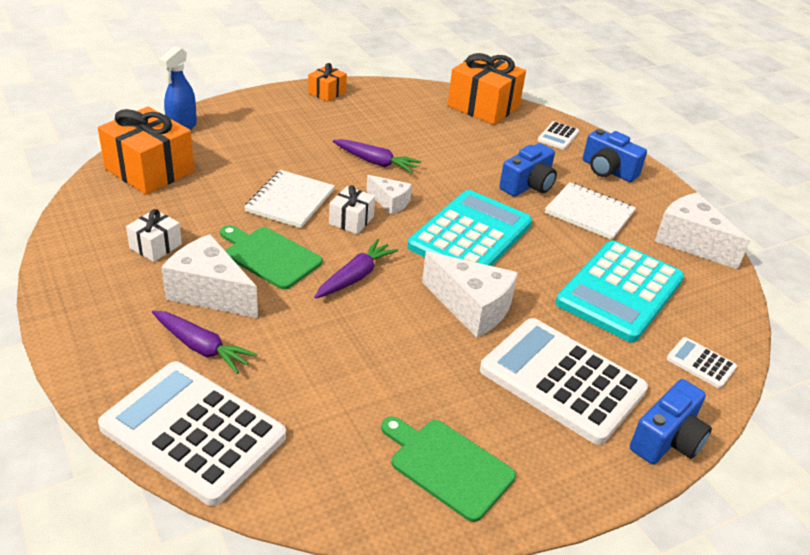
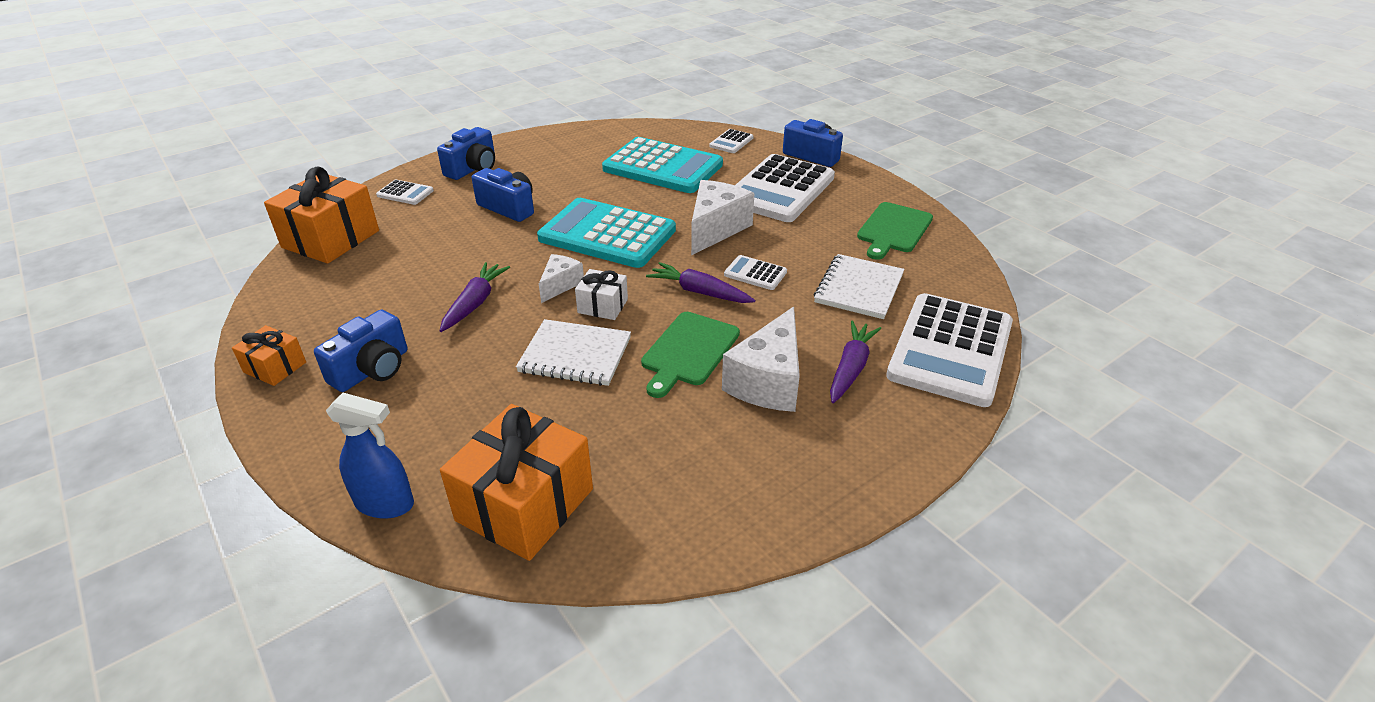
camera: 95 degrees left, 0 degrees up
(155, 246) = (705, 446): white gift -> none
(310, 123) = (372, 369): none -> blue camera
(377, 319) = (755, 273): none -> white calculator
(589, 213) = (551, 178): white notebook -> white notebook (858, 288)
(690, 242) = (583, 138): white cheese -> none

